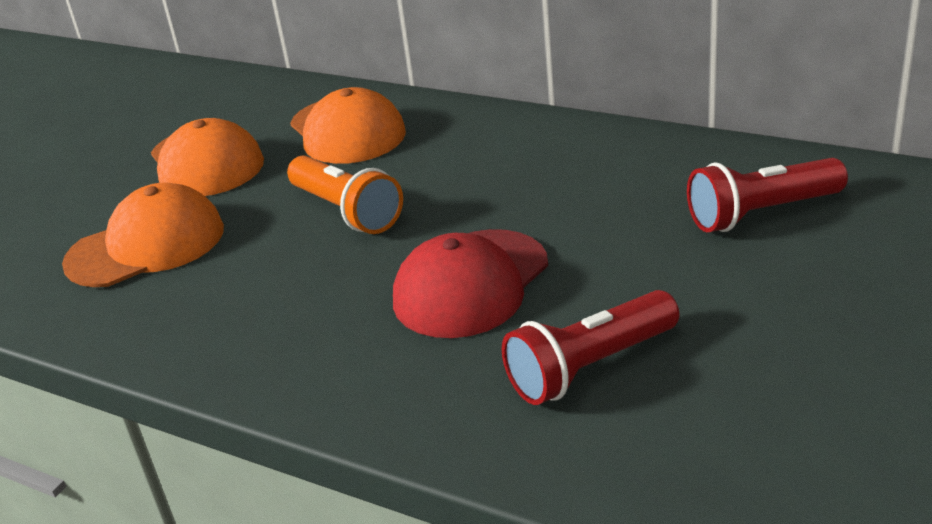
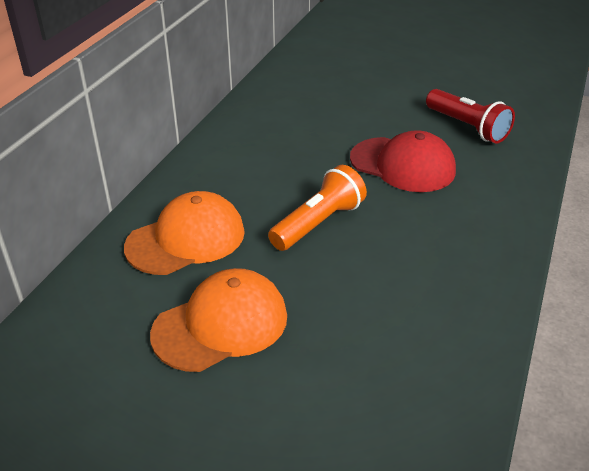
camera: 100 degrees left, 5 degrees up
(146, 245) = (367, 332): orange cap -> none
(761, 213) = (330, 81): red flashlight -> none

